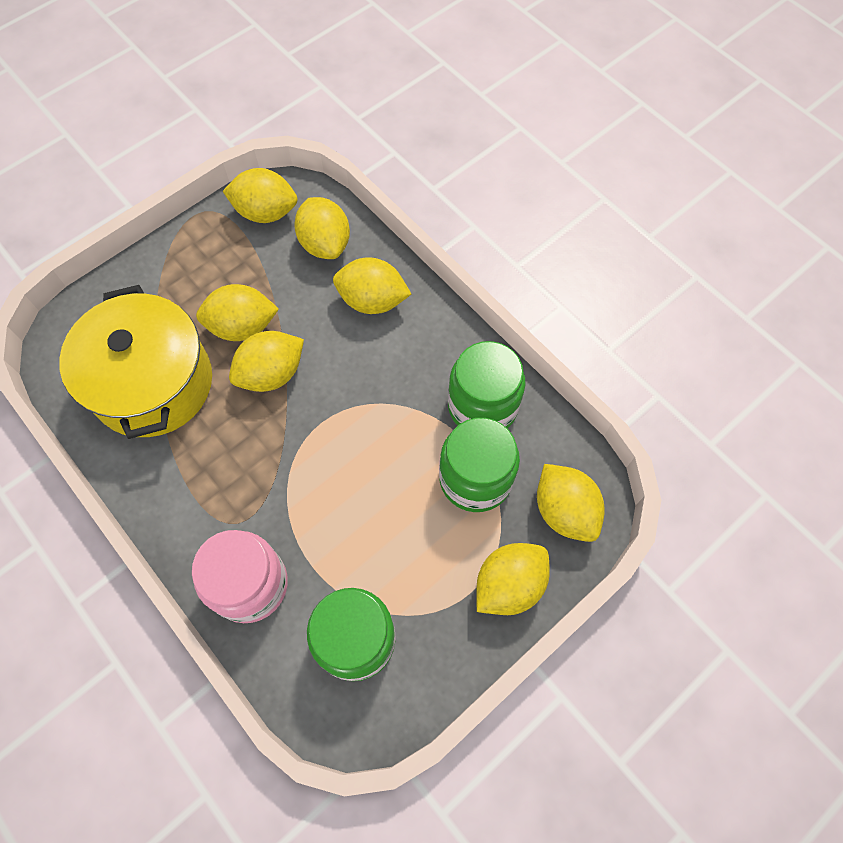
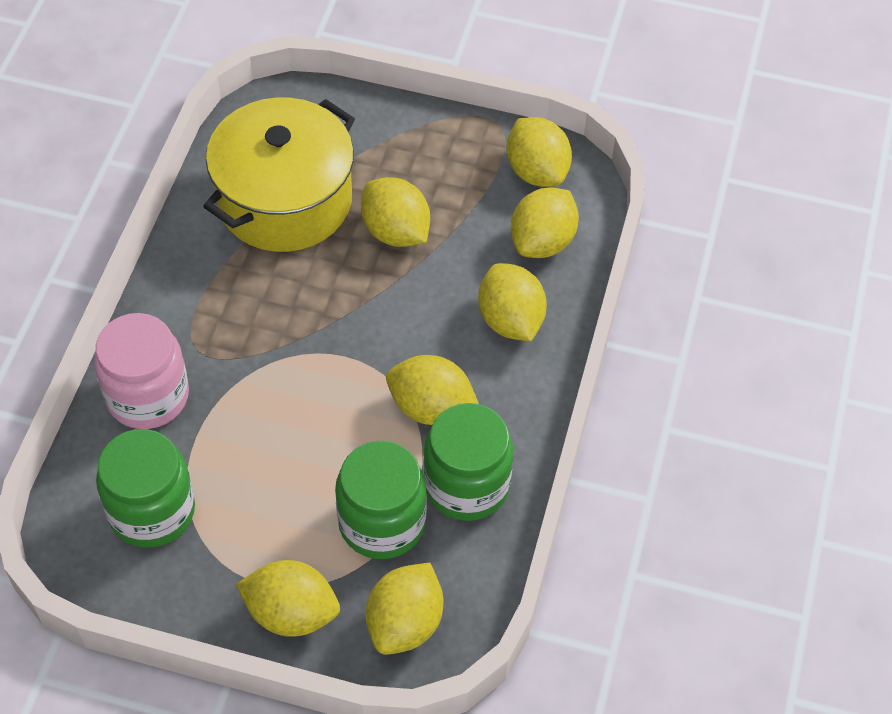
camera: 55 degrees right, 10 degrees down
(271, 374) = (364, 285): yellow lemon -> yellow lemon (431, 408)

